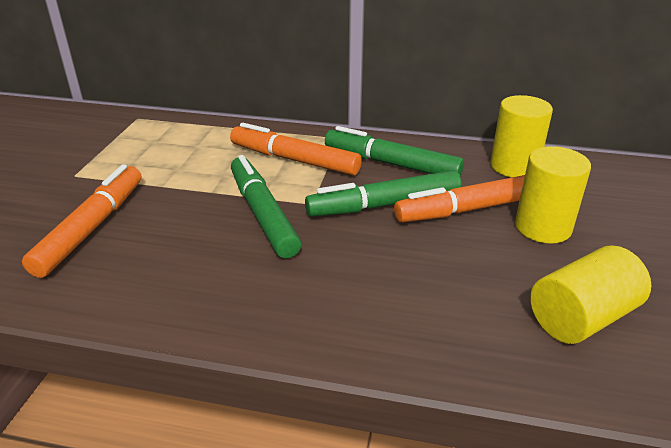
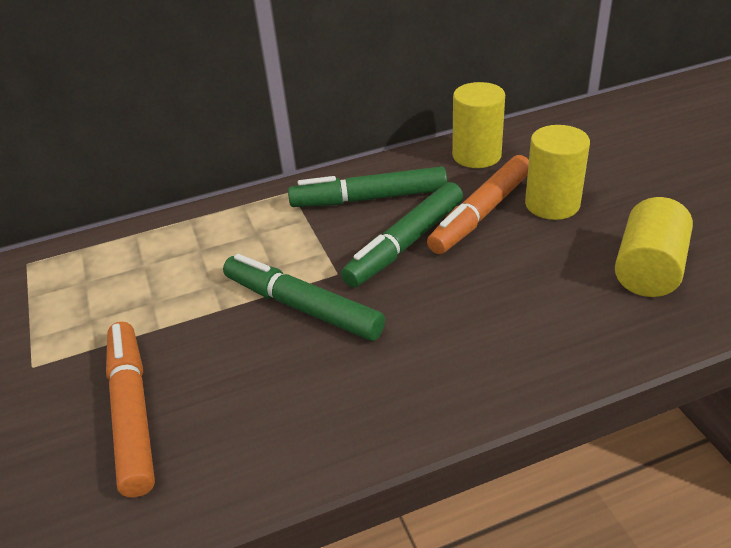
camera: 30 degrees left, 5 degrees up
(294, 160) = (270, 235): orange marker -> none

